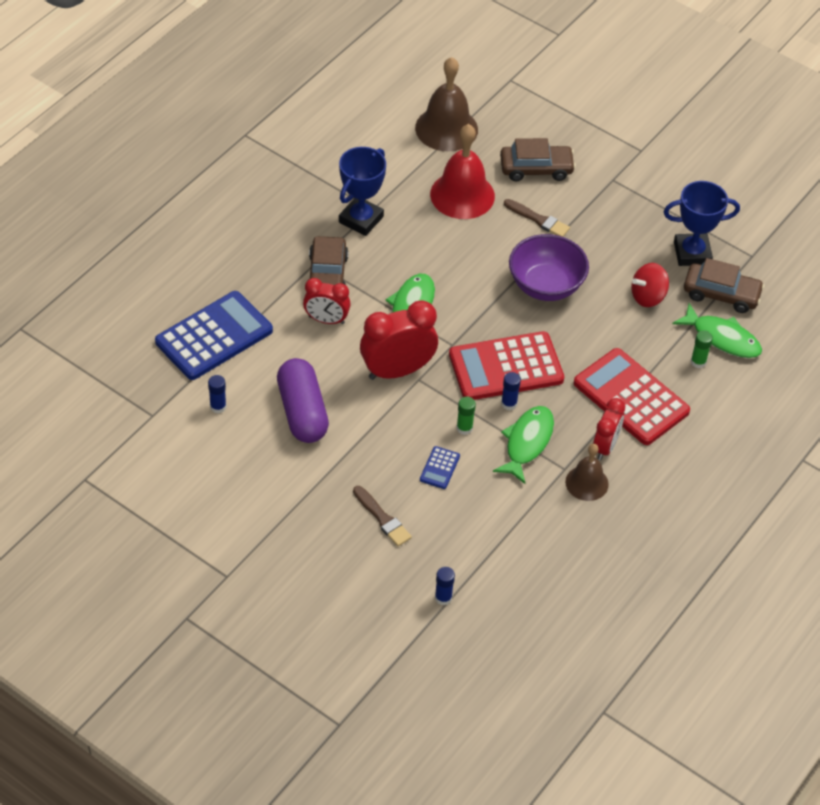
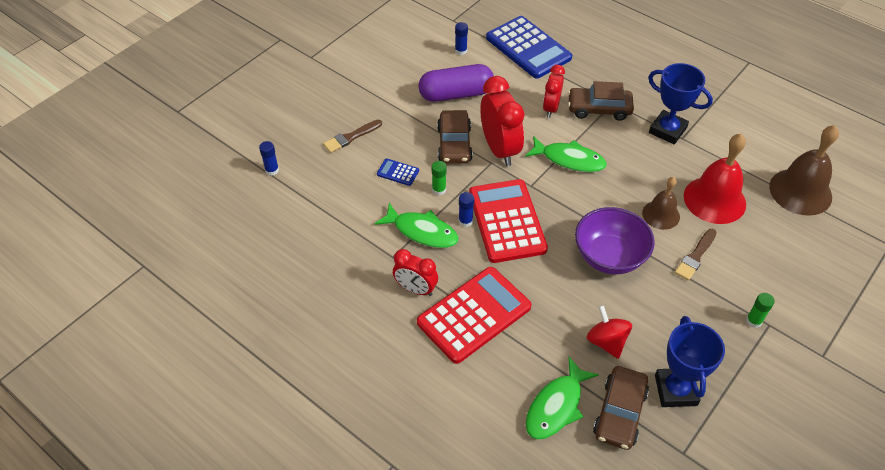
camera: 95 degrees right, 0 degrees up
(536, 169) = (766, 259): brown car -> brown car (454, 144)
(587, 483) = (375, 272): brown bell -> brown bell (661, 214)
(698, 362) = (522, 379): green glue stick -> green glue stick (754, 321)

